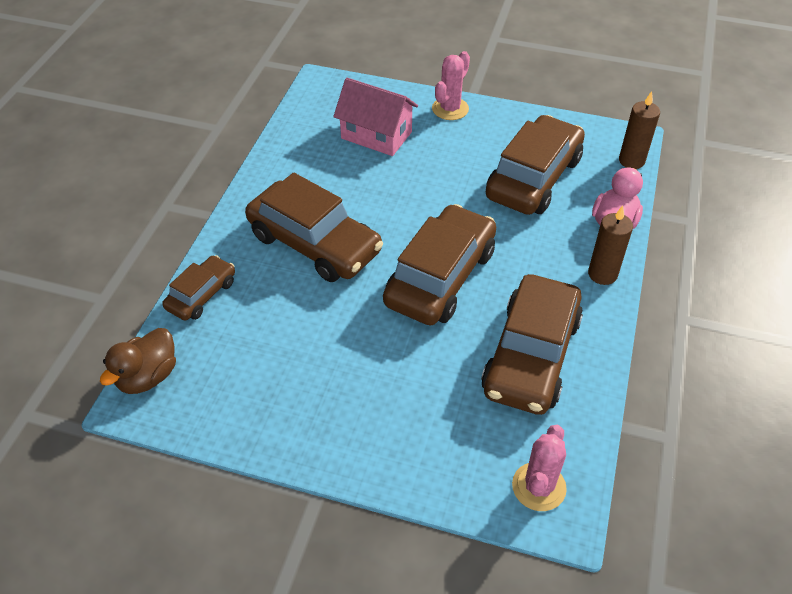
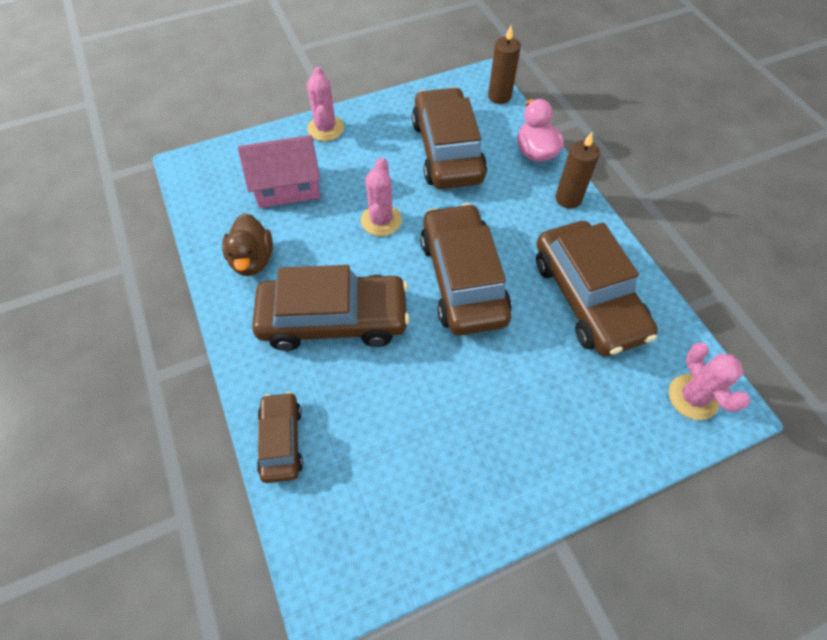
camera: 40 degrees left, 10 degrees up
(148, 376) = (312, 559): brown duck -> brown duck (252, 260)
(422, 198) = (381, 220): none -> pink cactus

